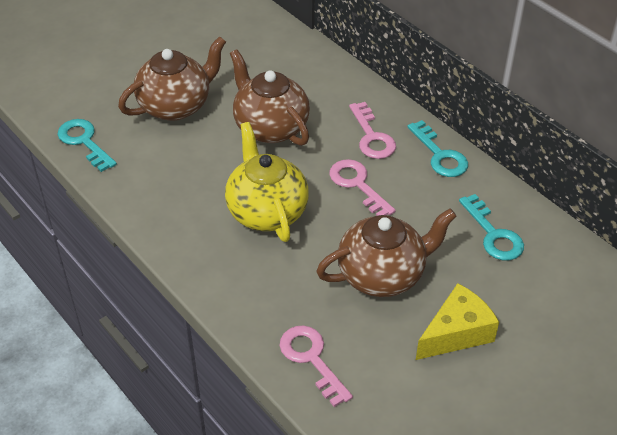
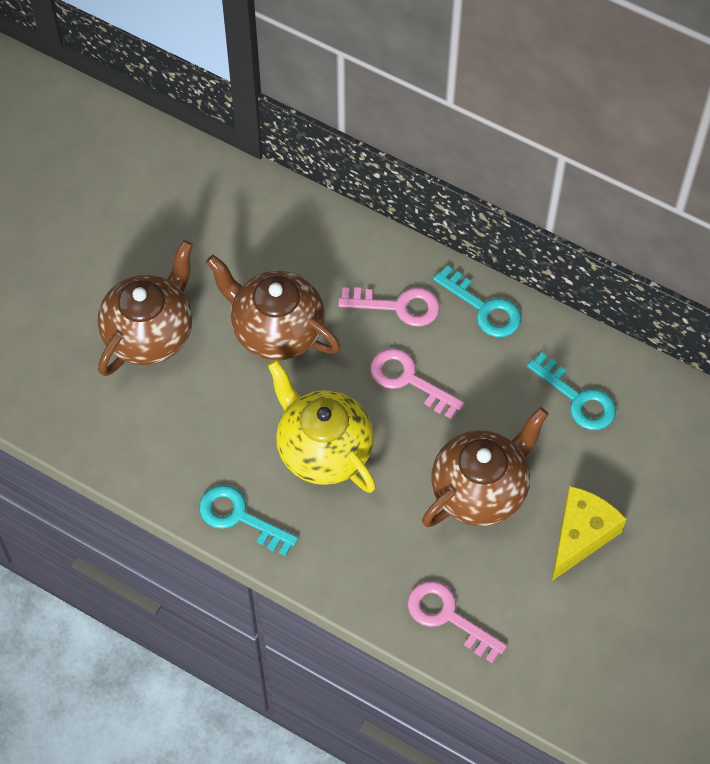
camera: 20 degrees left, 15 degrees up
(84, 142) = (67, 422): turquoise key -> turquoise key (239, 517)
(372, 137) = (398, 306): pink key -> pink key turned 45 degrees counterclockwise

